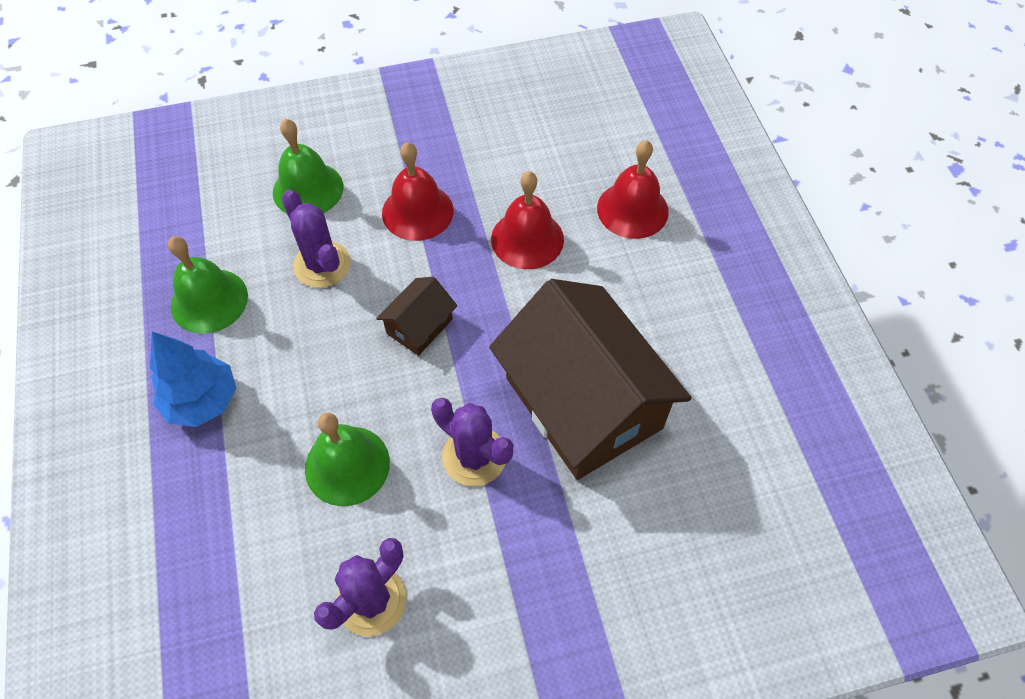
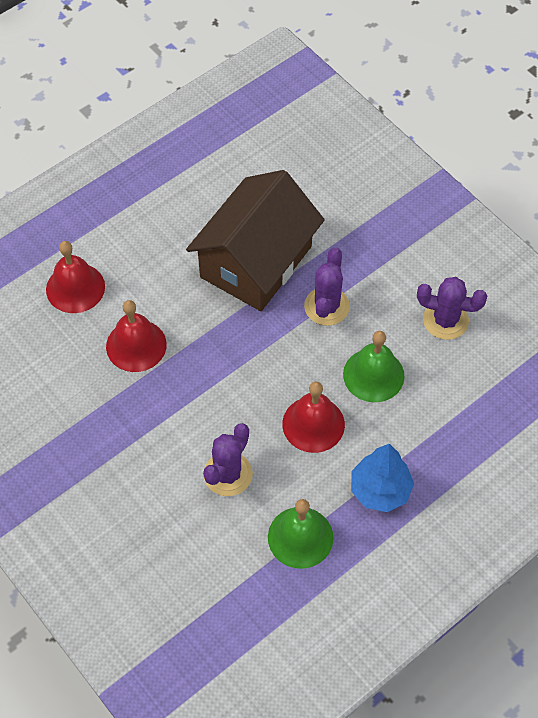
camera: 115 degrees left, 0 degrees up
(308, 189) = (159, 526): green bell -> none
(417, 211) = (144, 432): red bell -> red bell (313, 424)
(419, 326) = (248, 381): brown house -> none

